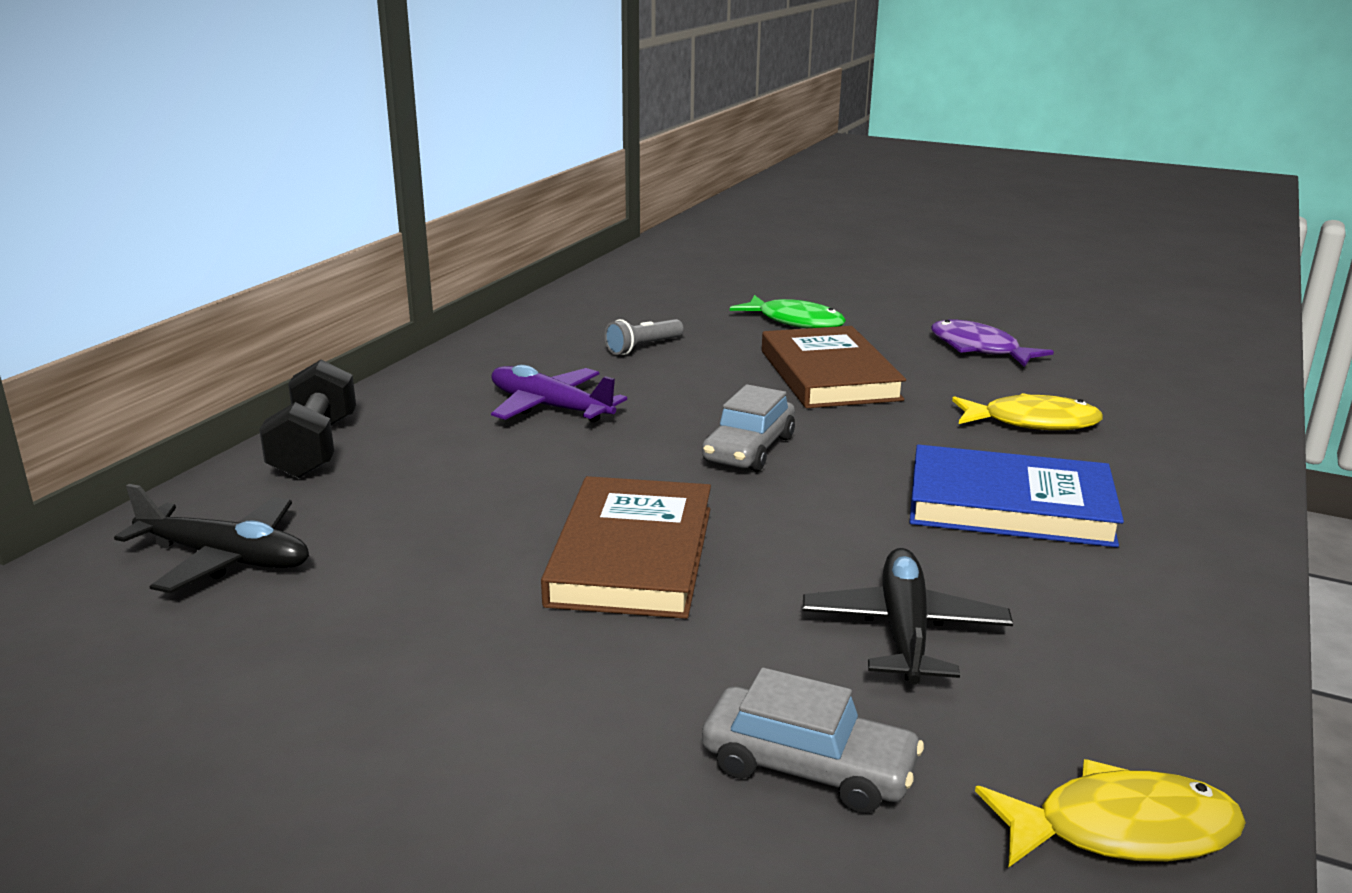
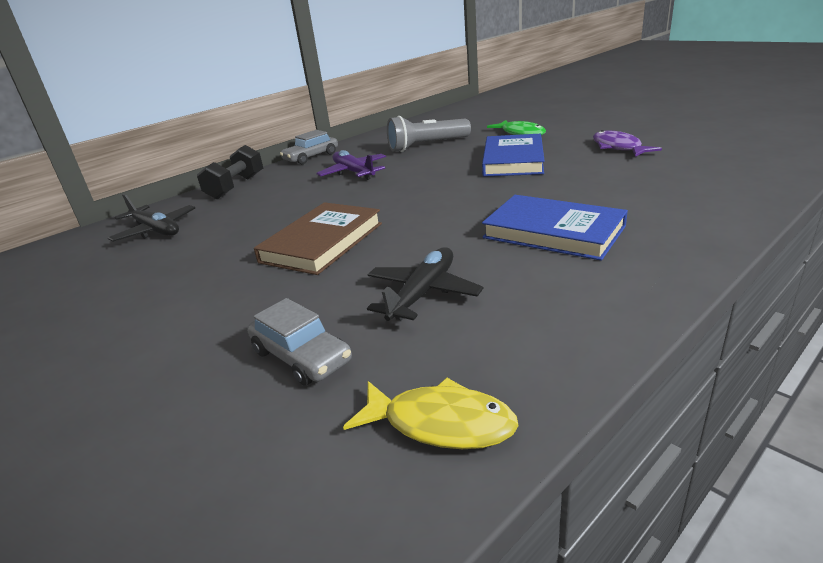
camera: 25 degrees right, 5 degrees up
(643, 347) = (427, 146): grey flashlight -> grey flashlight, size x1.83
(748, 449) = (432, 195): grey car -> grey car (311, 157)
(829, 375) = (513, 160): brown book -> blue book
(1032, 422) = (613, 188): yellow fish -> none

